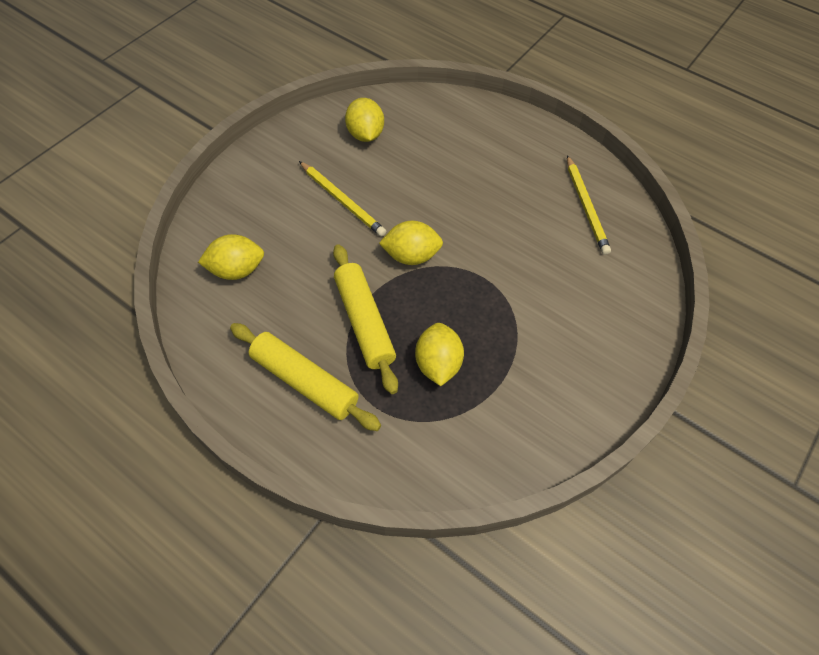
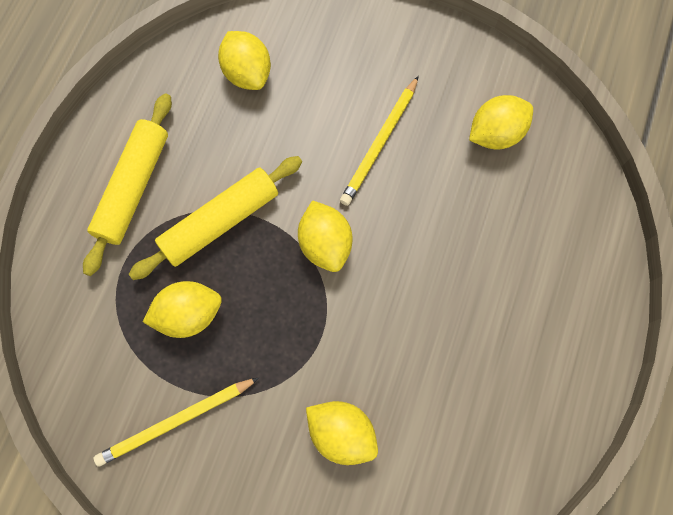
camera: 75 degrees right, 15 degrees up
(561, 284) = (341, 433): none -> yellow lemon
(586, 207) = (481, 442): yellow pencil -> yellow pencil (176, 421)

